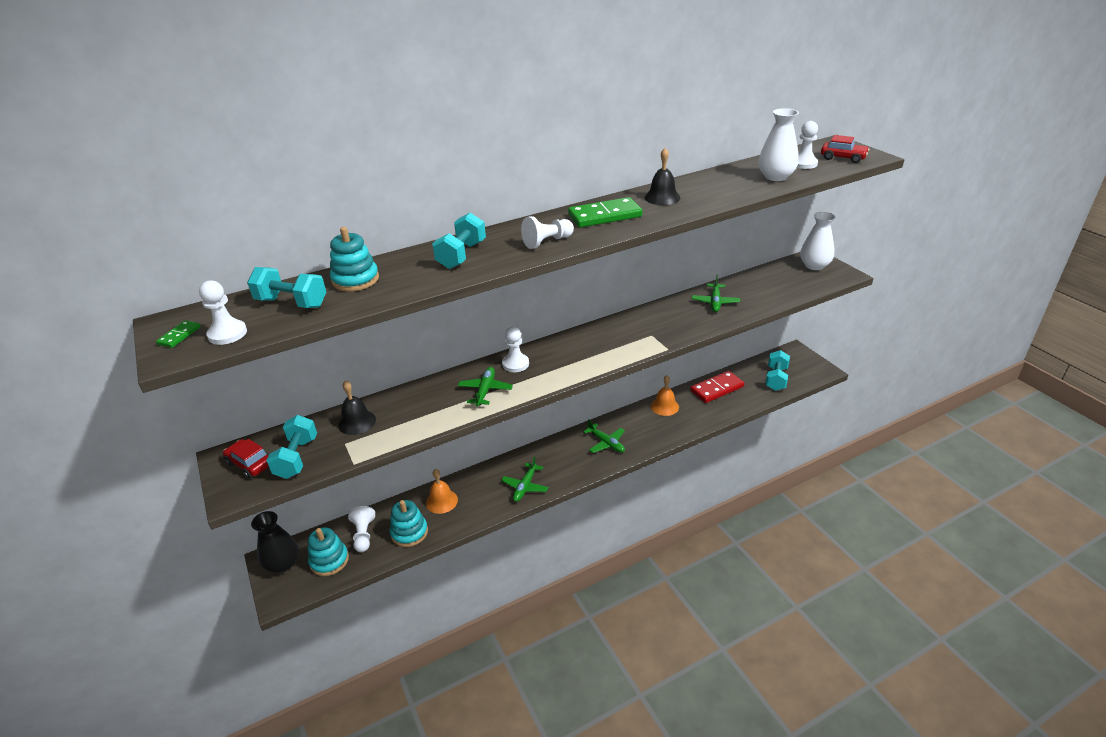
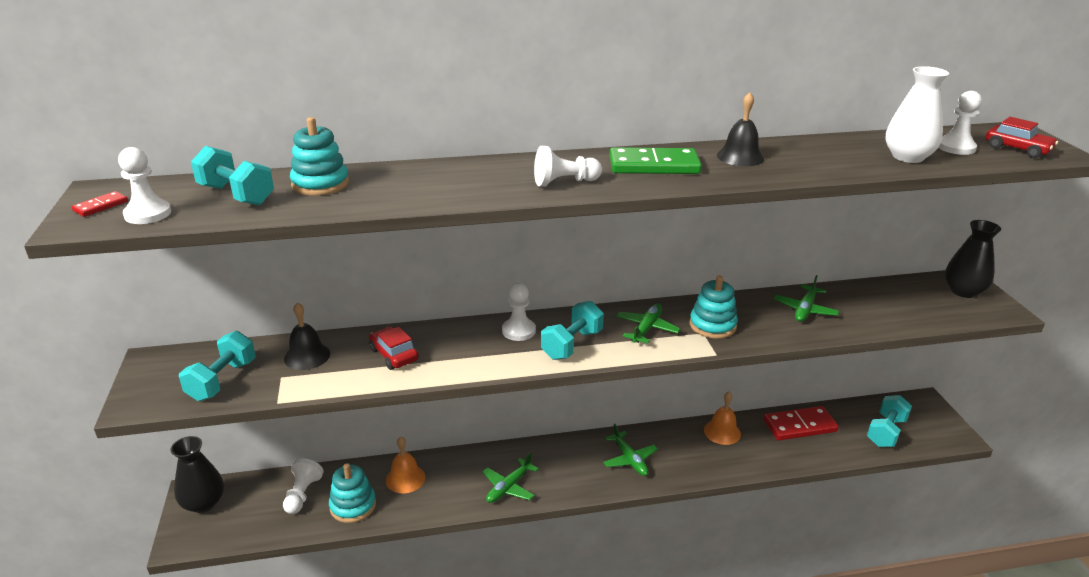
camera: 15 degrees right, 5 degrees down
(179, 336) = (101, 206): green domino -> red domino
(250, 463) = (172, 374): red car -> red car (394, 355)
(329, 560) = (253, 513): turquoise stacking toy -> turquoise stacking toy (712, 325)
(461, 255) = (455, 179): turquoise dumbbell -> turquoise dumbbell (572, 344)
(485, 390) = (467, 354): green plane -> green plane (646, 328)
(814, 266) = (963, 291): white vase -> black vase

